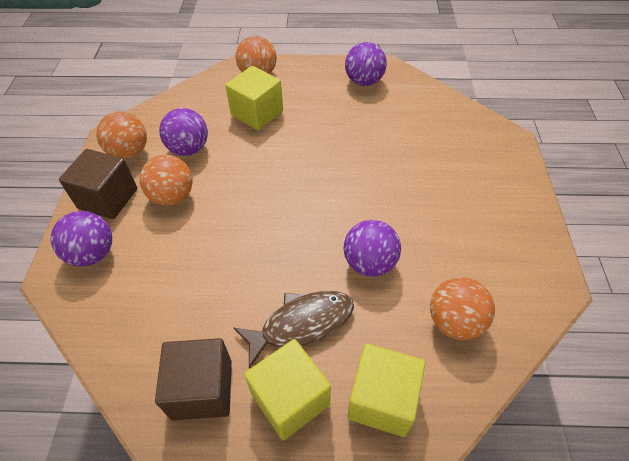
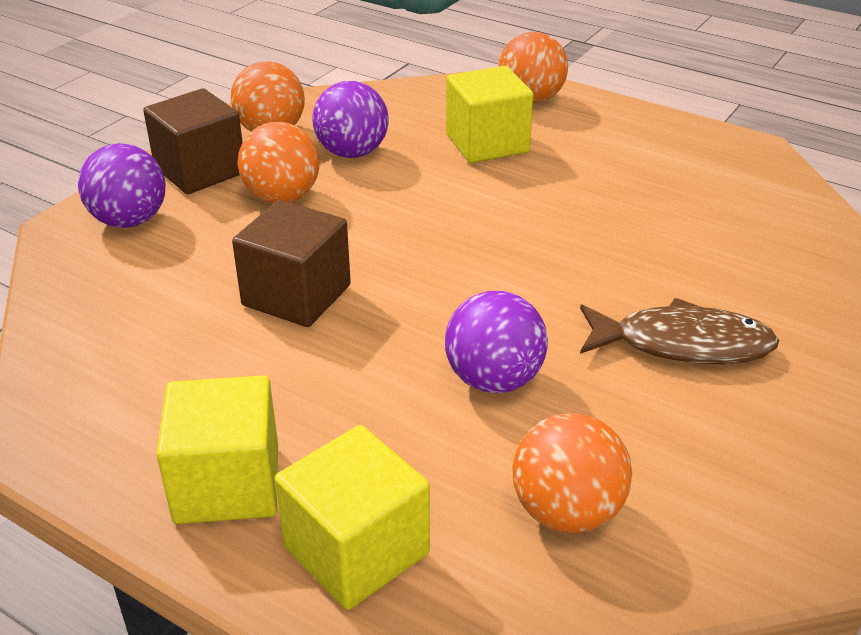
camera: 30 degrees right, 15 degrees down
(202, 389) = (126, 418): brown cube -> brown cube (296, 295)
(302, 324) = (323, 408): brown fish -> brown fish (683, 344)
(364, 81) = (697, 156): purple ball -> none

